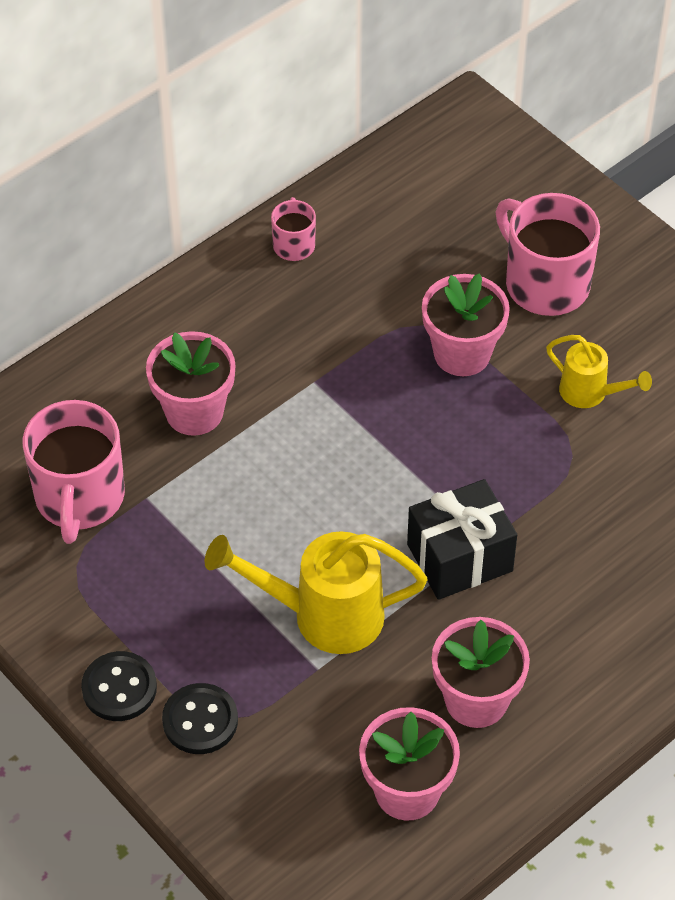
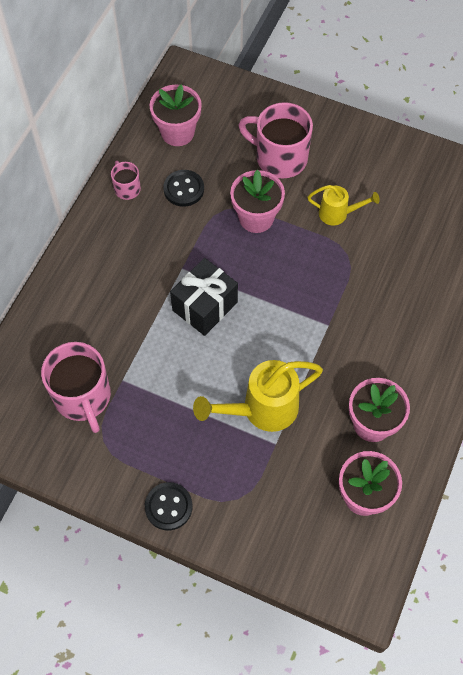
camera: 25 degrees left, 10 degrees up
(194, 412) = (123, 315): pink flower pot -> pink flower pot (177, 132)
(200, 720) = (226, 506): black button -> black button (183, 189)
(459, 557) = (319, 342): black gift -> black gift (205, 306)

